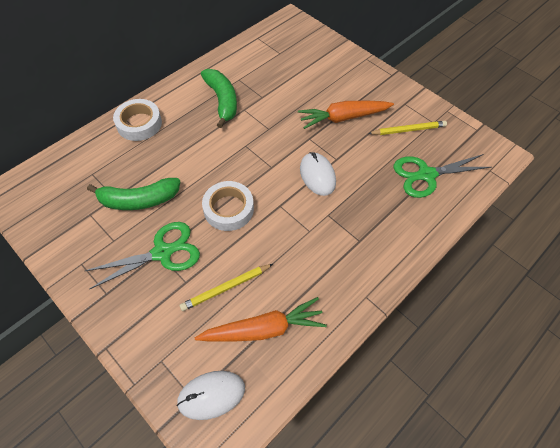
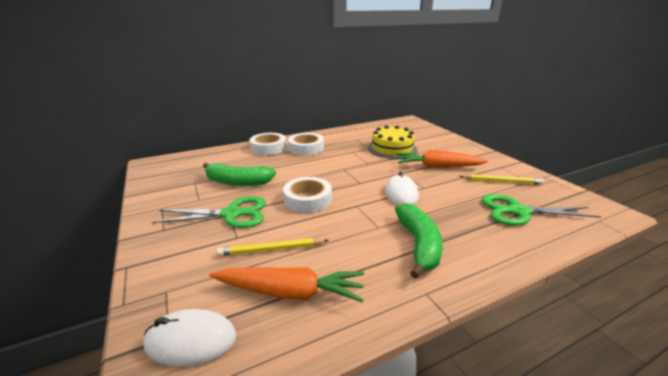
camera: 20 degrees right, 30 degrees down
(186, 114) = (306, 148): none -> white tape
(222, 101) = (337, 146): green banana -> green banana (418, 244)
(286, 92) = (392, 148): none -> yellow cake

